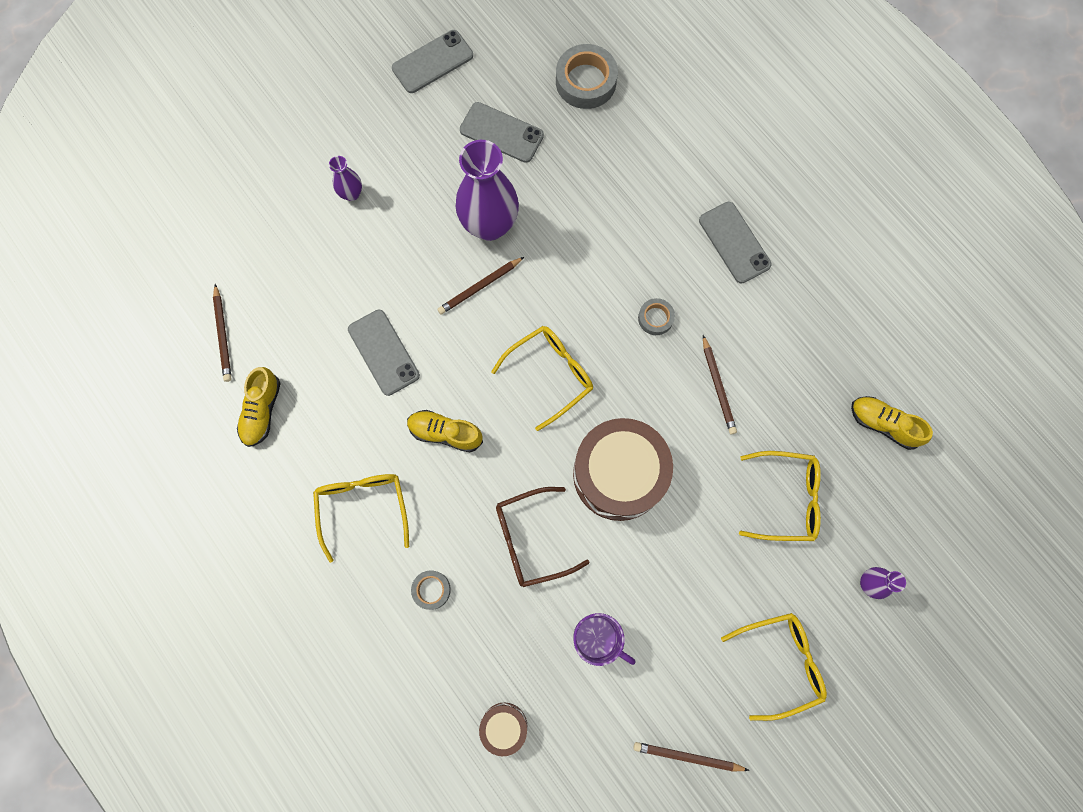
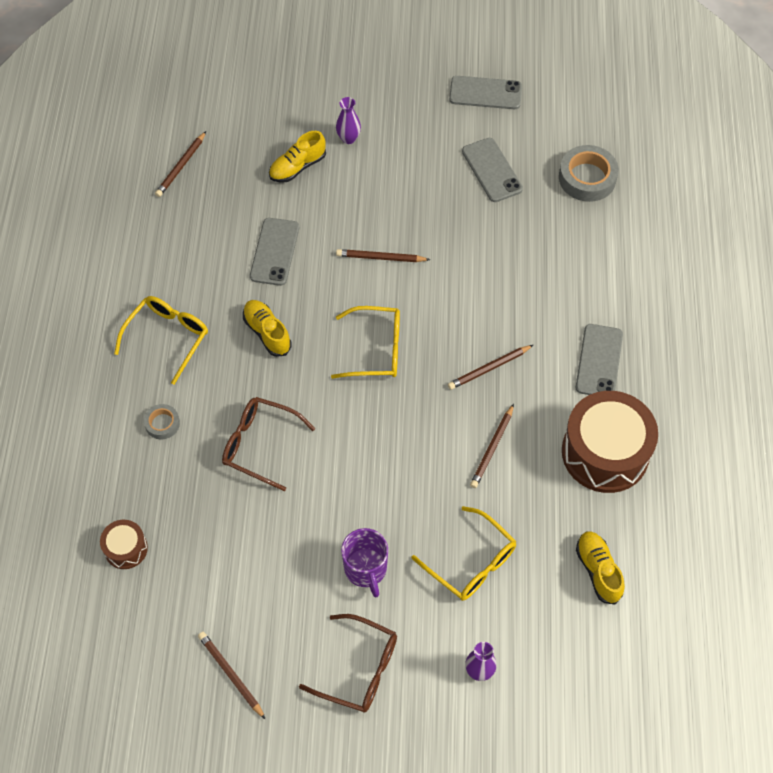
camera: 40 degrees right, 15 degrees down
(262, 411) = (161, 230): yellow shoe -> yellow shoe (297, 167)
(489, 225) = (426, 223): purple vase -> none
(597, 638) = (243, 545): purple mug -> purple mug (366, 569)
(619, 474) = (362, 450): brown drum -> brown drum (605, 452)
(655, 318) = (489, 368): grey tape -> brown pencil
(780, 662) = (359, 669): yellow glasses -> brown glasses

